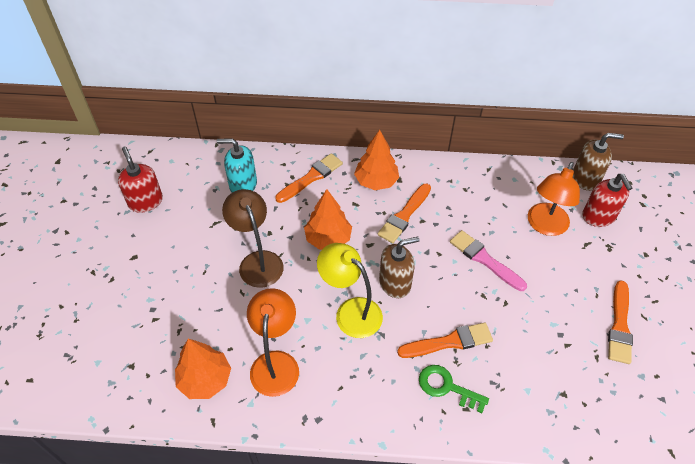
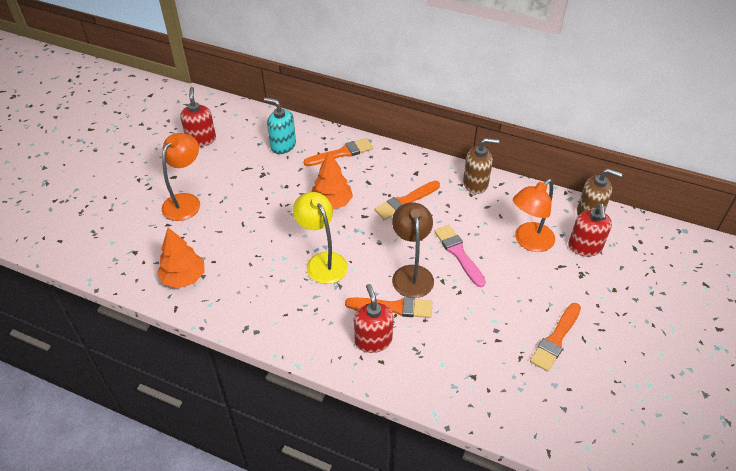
camera: 20 degrees right, 5 degrees down
(257, 261) = (266, 204): brown lamp -> brown lamp (411, 274)
(276, 363) = (243, 281): orange lamp -> orange lamp (186, 201)
(376, 181) = (395, 169): orange tree -> none
(395, 283) = (370, 251): brown soap dispenser -> brown soap dispenser (475, 184)
(446, 387) = (373, 340): green key -> red soap dispenser

